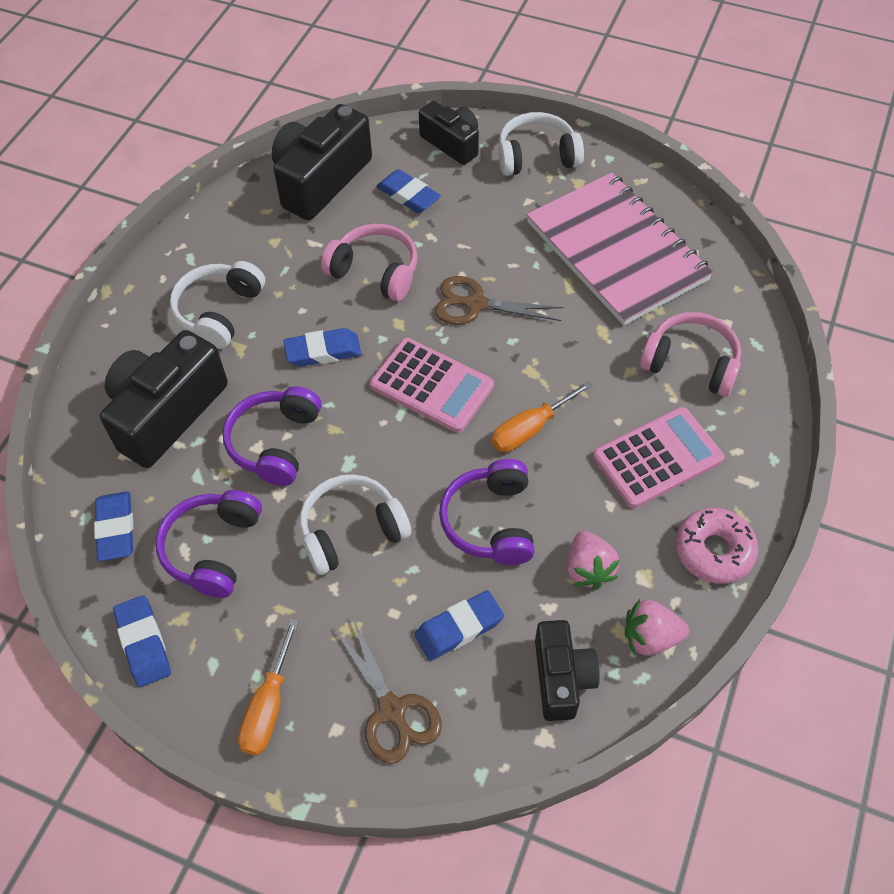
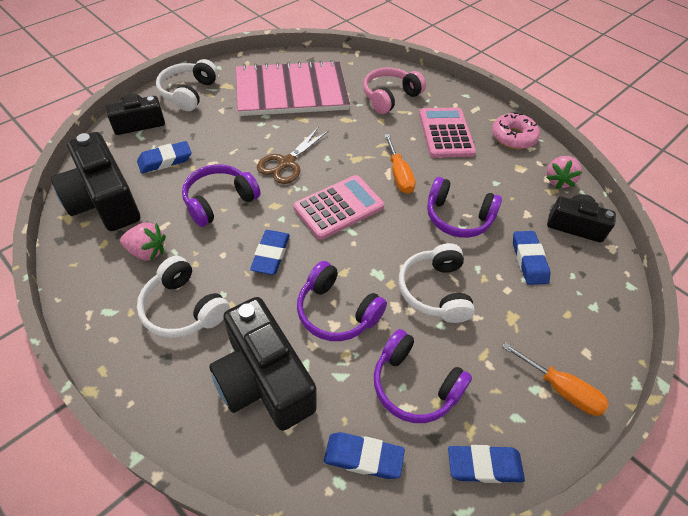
camera: 70 degrees left, 5 degrees down
(375, 271) = (219, 201): pink headphones -> purple headphones
(392, 710) = (579, 315): brown scissors -> none
(588, 569) = (507, 188): pink strawberry -> pink strawberry (147, 251)

